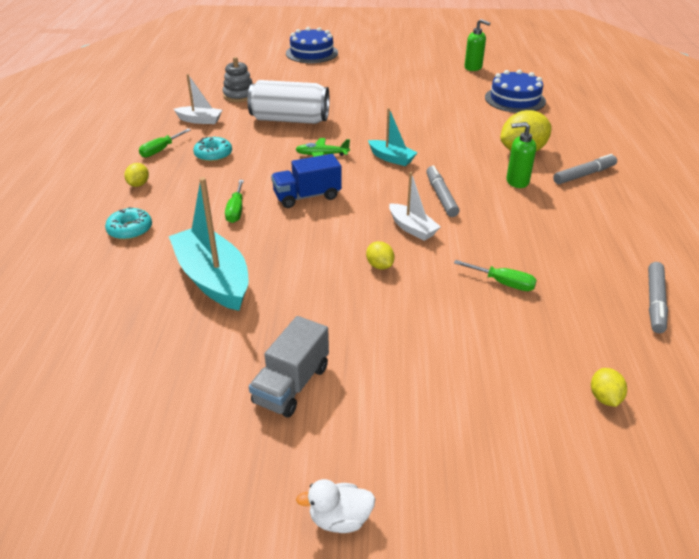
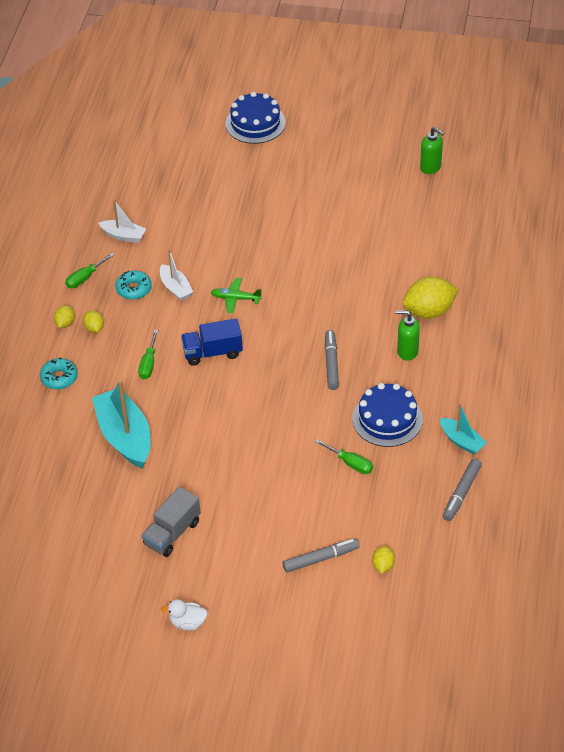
camera: 10 degrees right, 10 degrees up
(239, 95) = (166, 197): grey stacking toy -> none
(290, 120) = (213, 243): white can -> none
(379, 265) = (257, 436): yellow lemon -> yellow lemon (94, 328)
(391, 158) = (300, 309): turquoise boat -> turquoise boat (461, 441)
(412, 228) = (295, 399): white boat -> white boat (175, 288)
(515, 99) = (454, 229): blue cake -> blue cake (387, 419)
(584, 175) = (474, 348): grey marker -> grey marker (320, 558)

